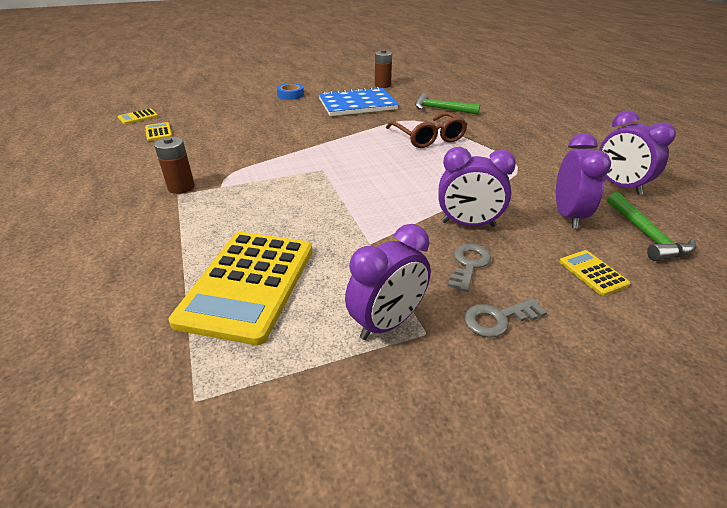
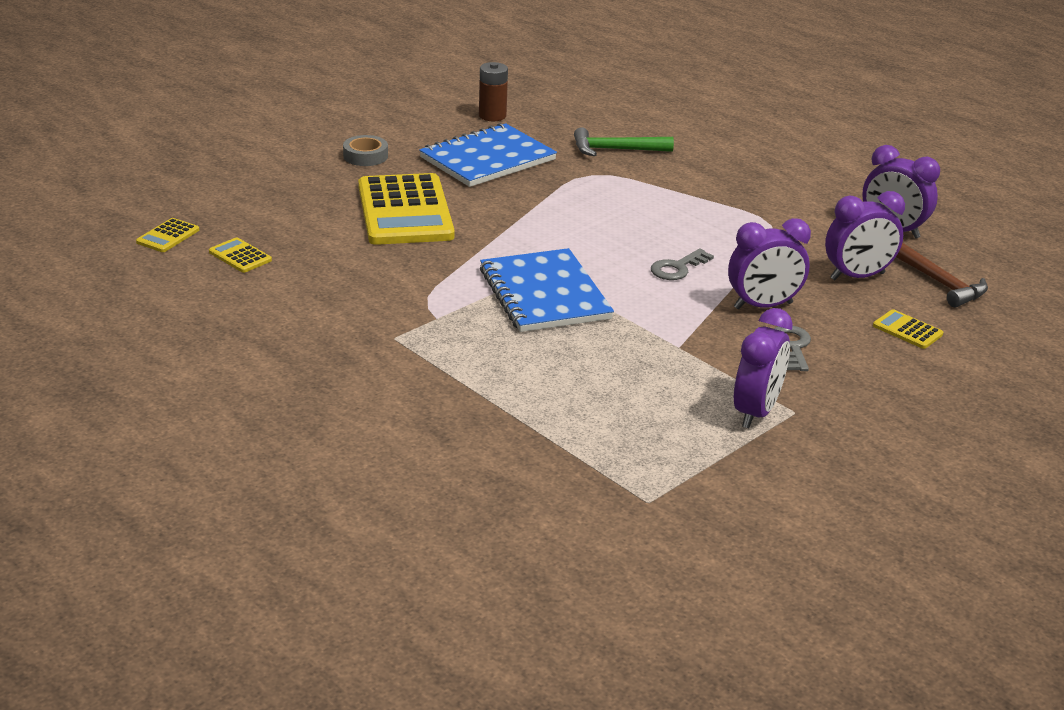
camera: 25 degrees left, 5 degrees down
(181, 187) = (387, 328): brown battery -> none
(248, 284) = (594, 411): yellow calculator -> yellow calculator (405, 211)
(290, 95) = (365, 156): blue tape -> grey tape
(308, 184) = (544, 294): none -> blue notebook
(428, 137) = (634, 201): brown glasses -> none
(497, 319) = (847, 387): grey key -> grey key (677, 268)
(568, 216) = (857, 276): purple clock -> purple clock turned 90 degrees clockwise
(646, 235) = (940, 283): green hammer -> brown hammer

